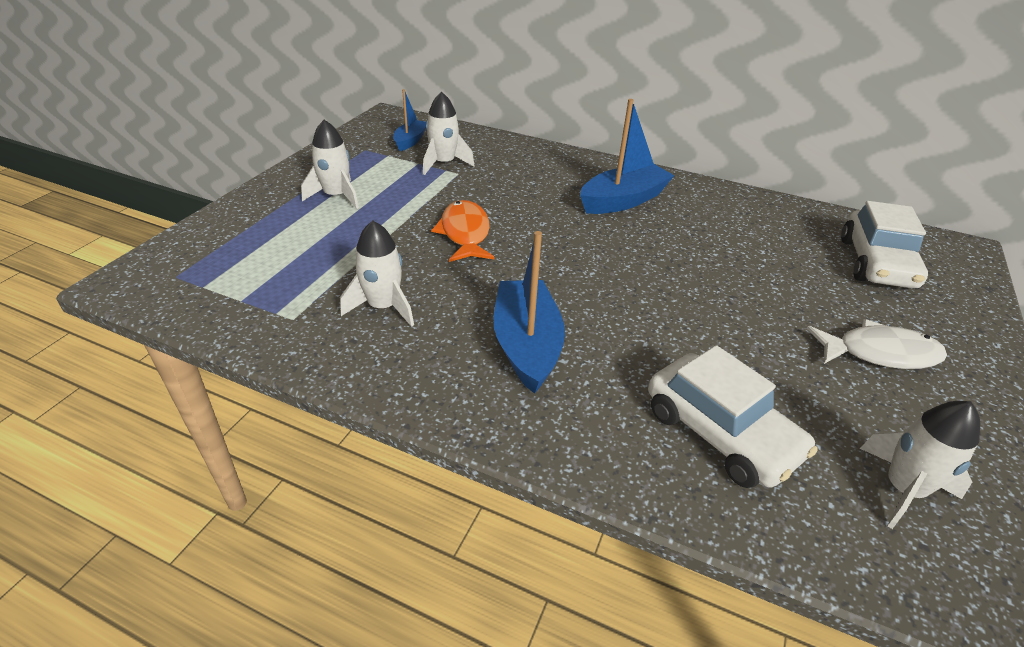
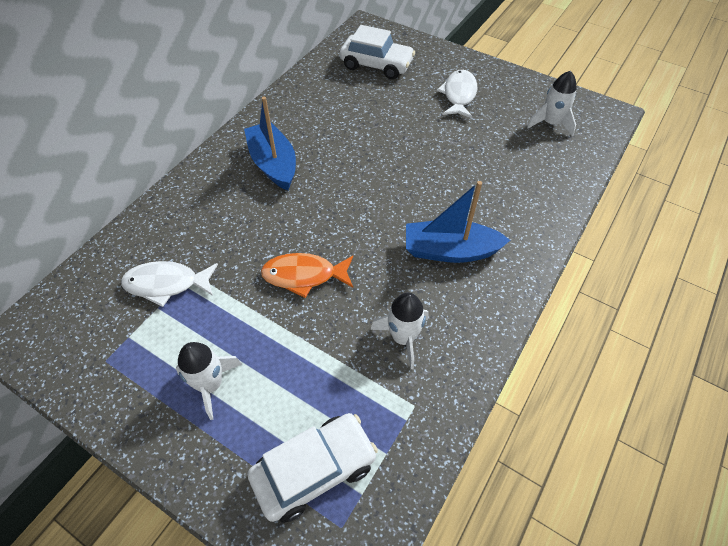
camera: 80 degrees left, 15 degrees up
(410, 141) = (99, 314): blue boat -> none
(444, 163) = (166, 284): white rocket -> white fish
(720, 433) = (521, 176): white car -> white car (314, 470)

